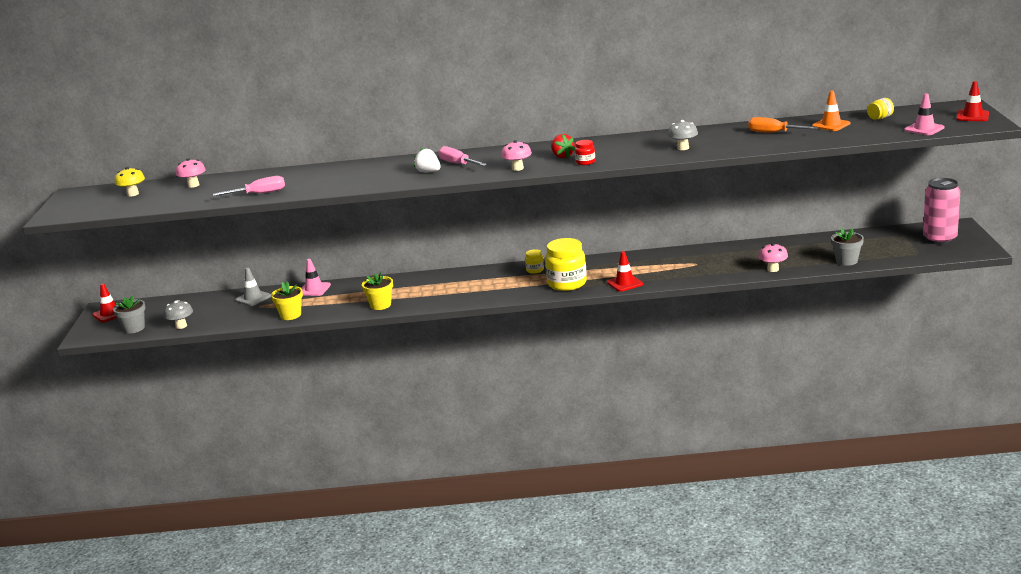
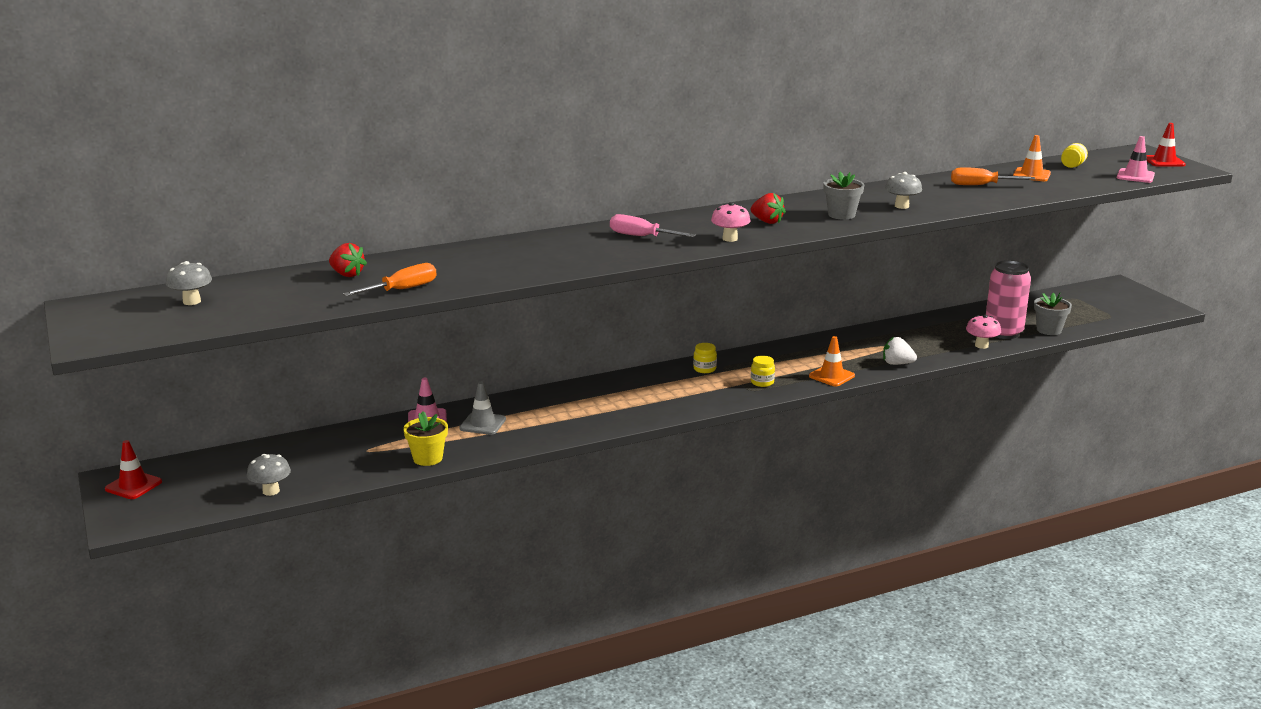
camera: 25 degrees left, 0 degrees up
(133, 194) = (192, 301): yellow mushroom -> grey mushroom
(134, 328) = (196, 502): grey flower pot -> grey flower pot (841, 215)
(193, 185) = (279, 284): pink mushroom -> none
(239, 181) = (347, 274): none -> red strawberry
(253, 298) = (347, 440): grey traffic cone -> grey traffic cone (482, 424)
(259, 194) = (402, 290): pink screwdriver -> orange screwdriver
(380, 305) = (545, 432): yellow flower pot -> none
(428, 172) = (615, 248): white strawberry -> white strawberry (897, 364)
(567, 283) = (762, 382): yellow jar -> yellow jar, size x0.47
(585, 162) = (806, 227): red jar -> none
(624, 283) = (831, 376): red traffic cone -> orange traffic cone
(939, 239) = (1116, 299): pink can -> pink can (1003, 333)

